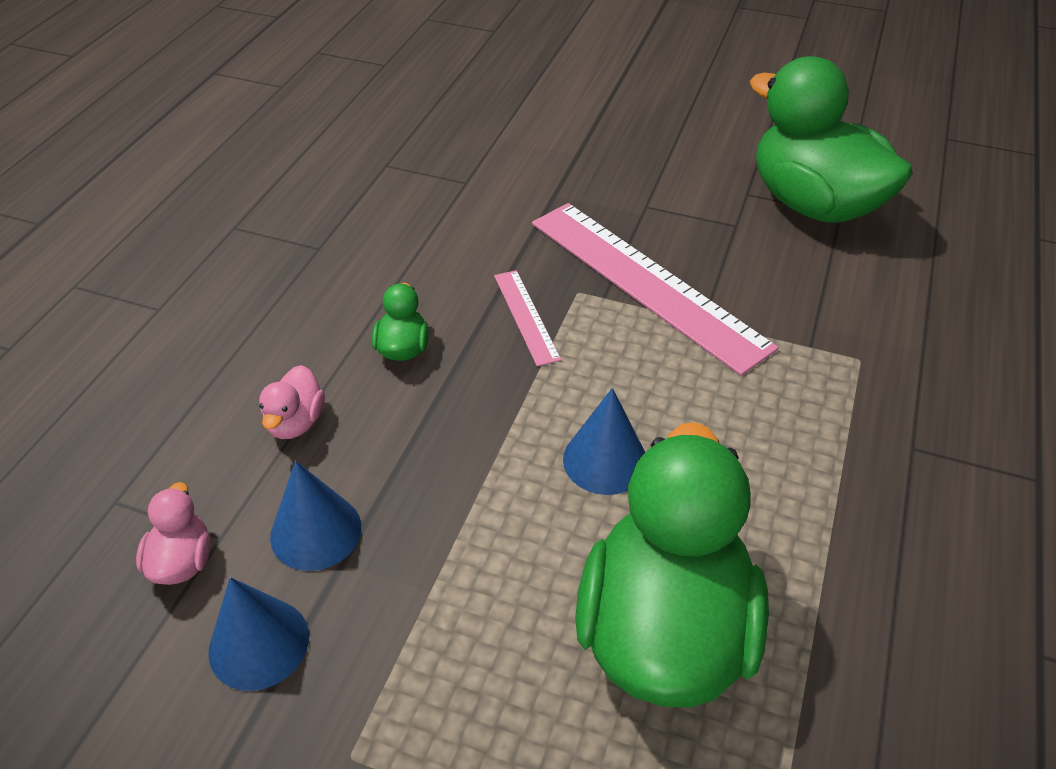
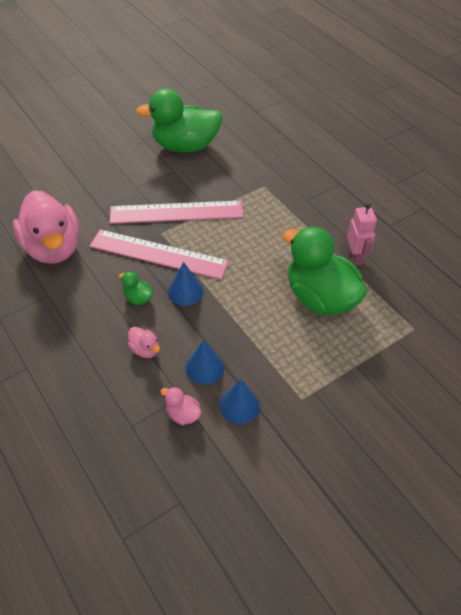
camera: 55 degrees left, 5 degrees up
(418, 199) = (53, 248): none -> pink duck
(526, 316) = (158, 254): pink ruler -> pink ruler, size x2.19
(605, 460) = (245, 273): blue cone -> blue cone (185, 291)
(856, 635) = (355, 257): none -> pink robot

